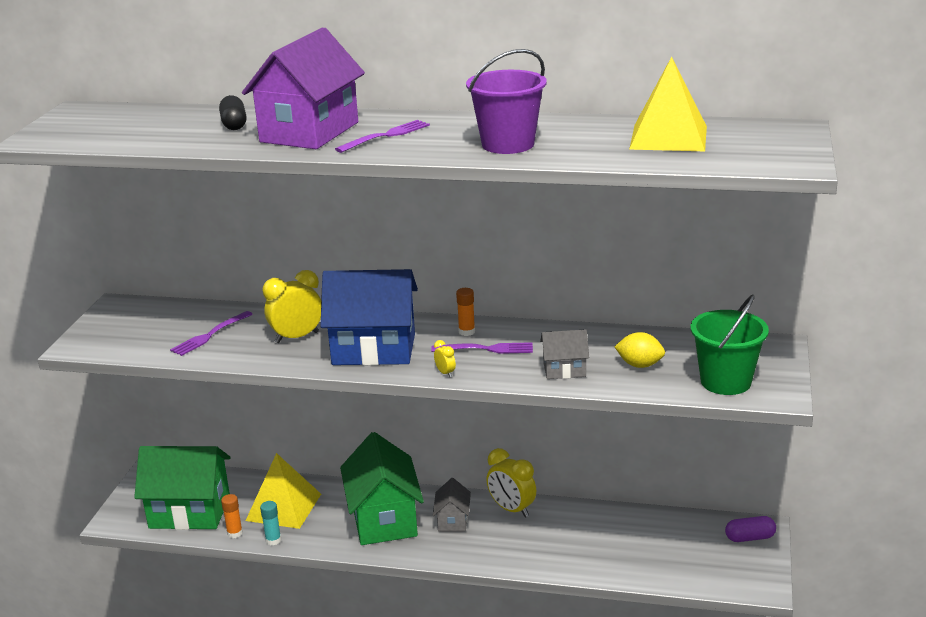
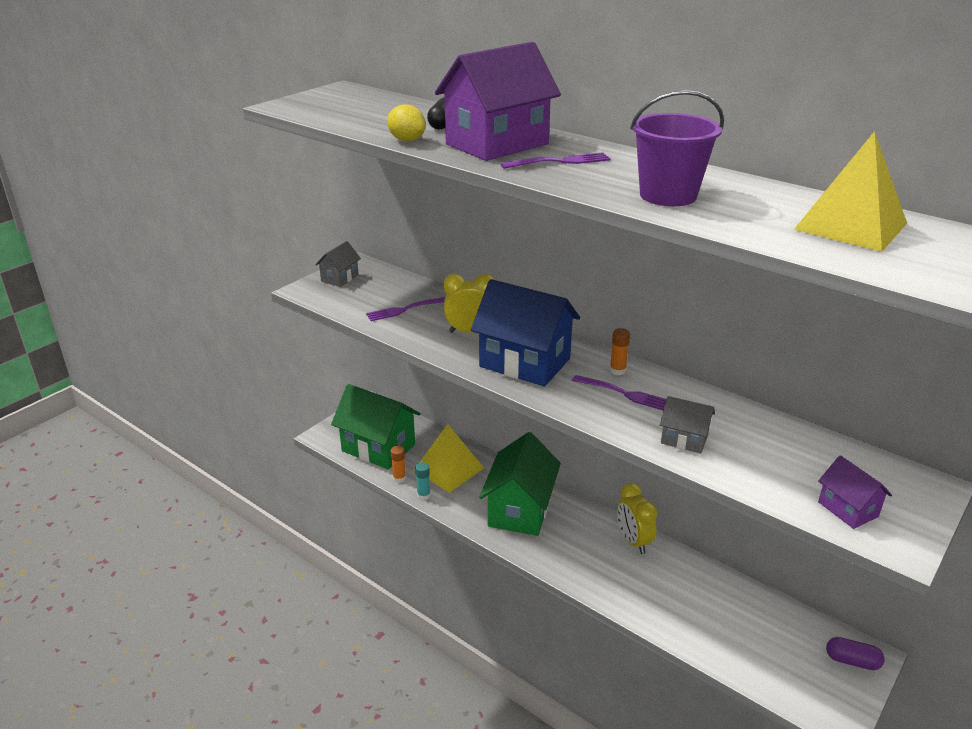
camera: 25 degrees right, 5 degrees up
(445, 373) = (570, 406): yellow clock -> none
(453, 521) = (576, 532): grey house -> grey house (340, 278)
(639, 365) = (764, 459): yellow lemon -> yellow lemon (407, 140)
(725, 382) = (848, 509): green bucket -> purple house

